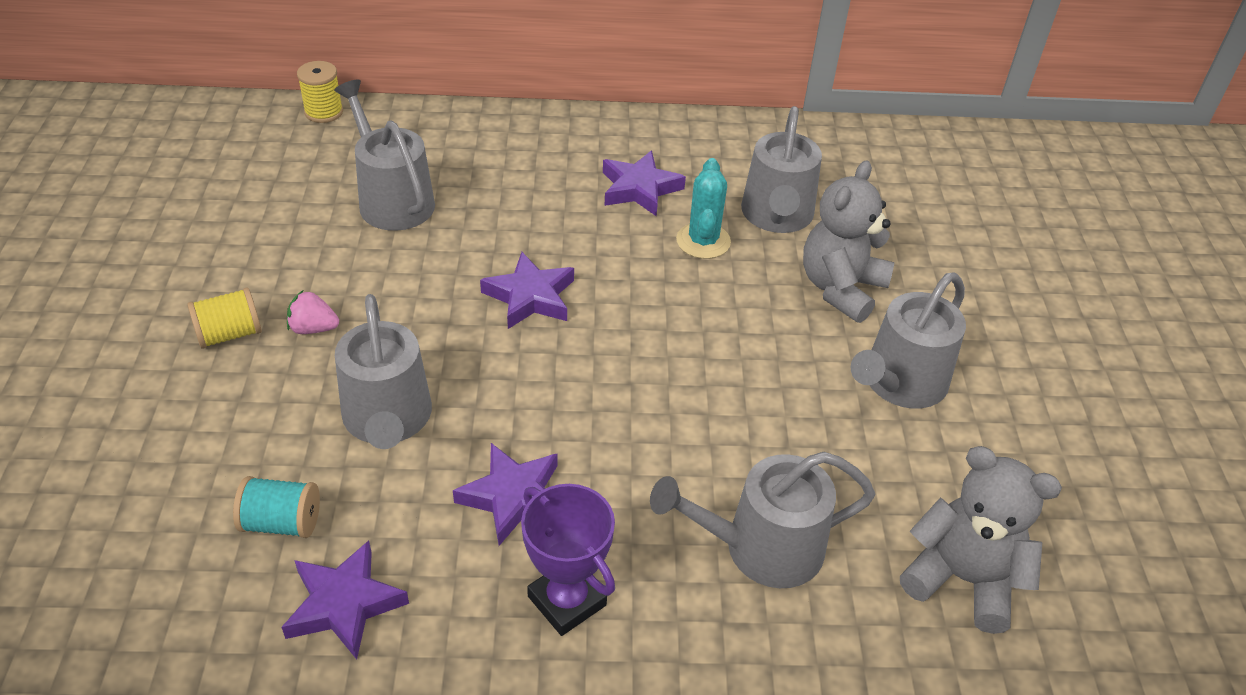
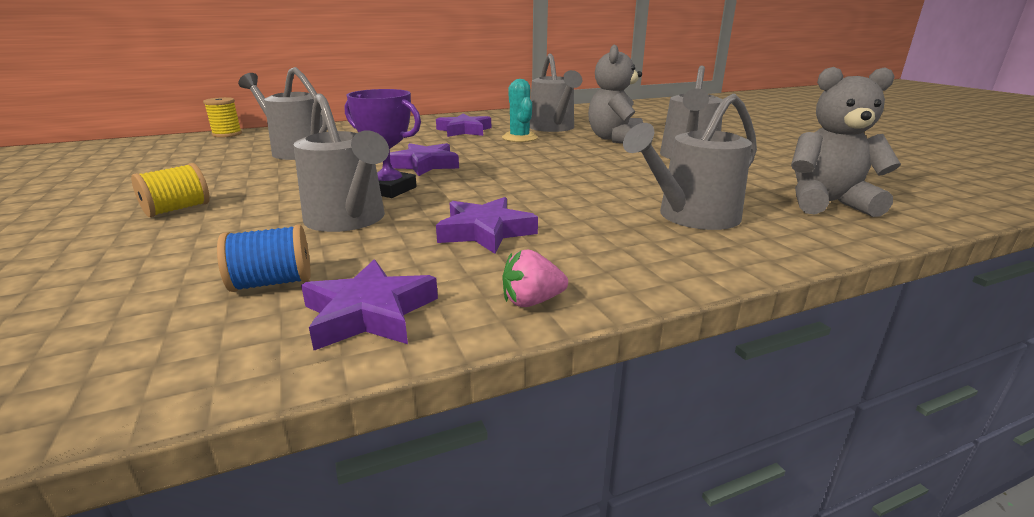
camera: 20 degrees left, 20 degrees down
(282, 522) = (272, 283): turquoise spool -> blue spool
(313, 328) = (257, 197): pink strawberry -> pink strawberry (532, 301)
(566, 601) = (580, 266): purple trophy -> purple trophy (389, 189)

